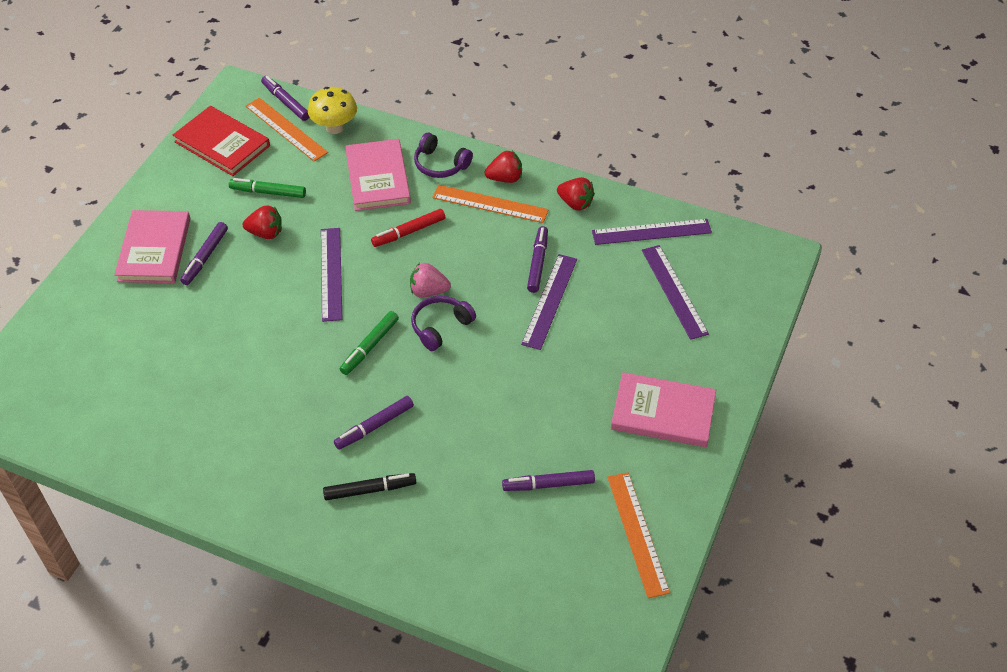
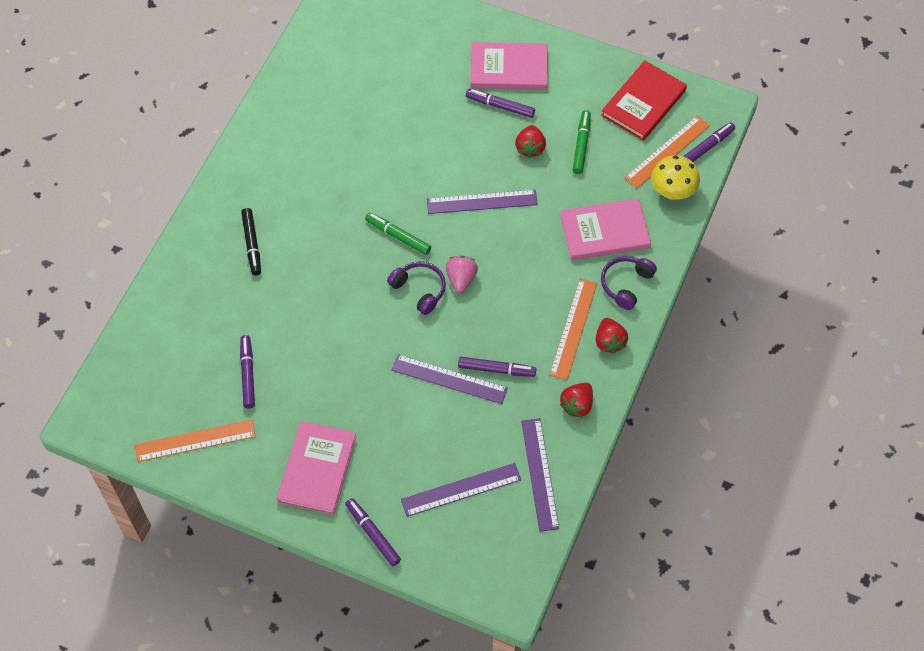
camera: 90 degrees right, 10 degrees up
(374, 426) = (313, 244): purple marker -> purple marker (373, 534)
(409, 232) = (534, 260): red marker -> none

